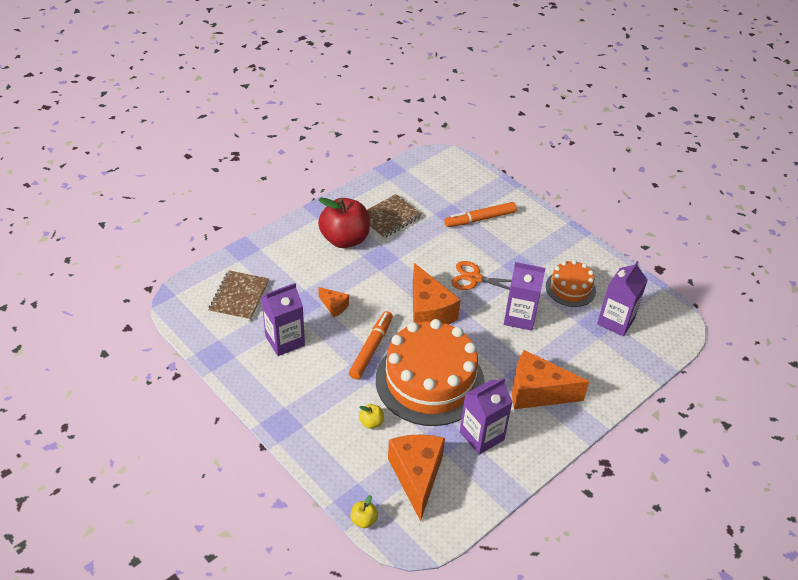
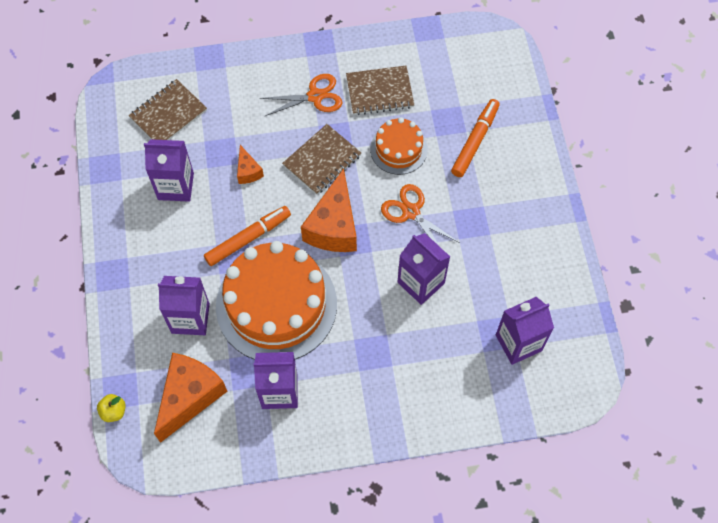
camera: 35 degrees right, 20 degrees up
(345, 239) = (315, 96): red apple -> orange scissors
(371, 422) = (190, 318): yellow apple -> purple carton
(384, 275) = (322, 160): none -> brown notebook
(480, 219) = (475, 141): orange marker -> orange marker turned 105 degrees clockwise
(537, 392) = (369, 376): orange cheese -> none
(570, 288) = (503, 277): orange cake -> orange cake (398, 149)

